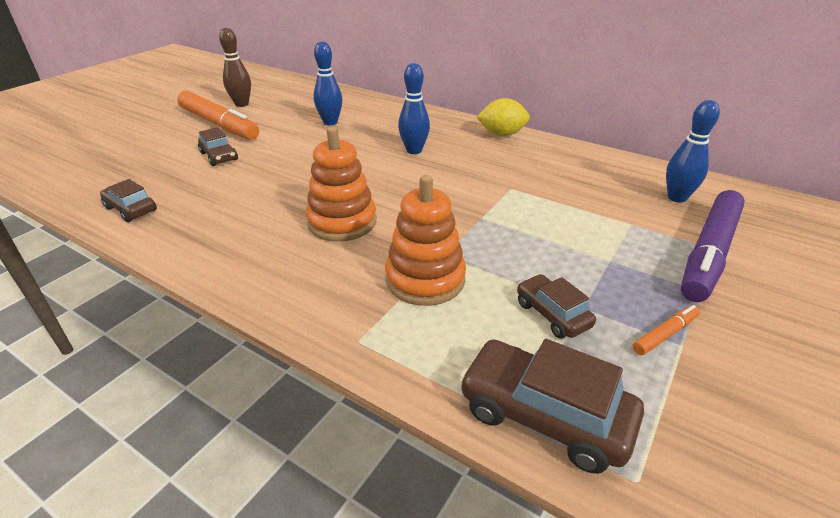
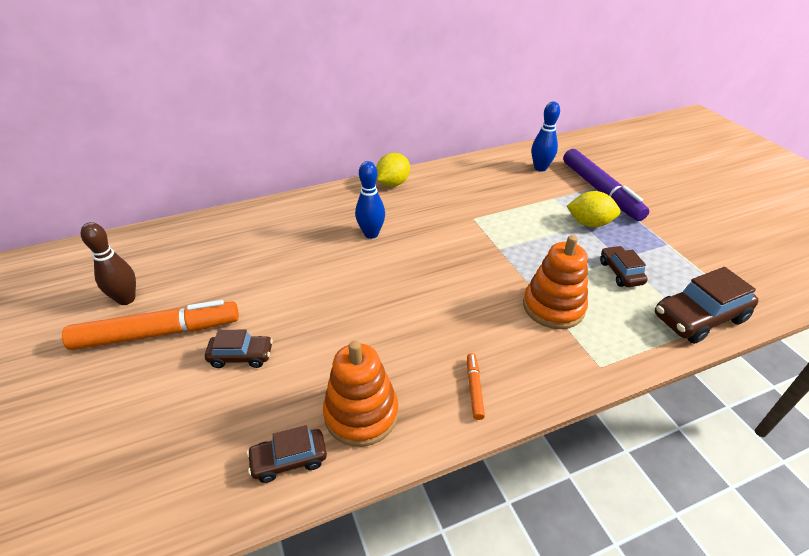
camera: 55 degrees left, 5 degrees up
(330, 122) = (259, 256): blue bowling pin -> none
(342, 222) = (447, 317): orange stacking toy -> orange stacking toy (361, 414)
(552, 314) = (620, 272): brown car -> brown car turned 75 degrees clockwise
(620, 263) = (589, 223): none -> yellow lemon
(665, 334) = (658, 244): orange marker -> orange marker (474, 388)

